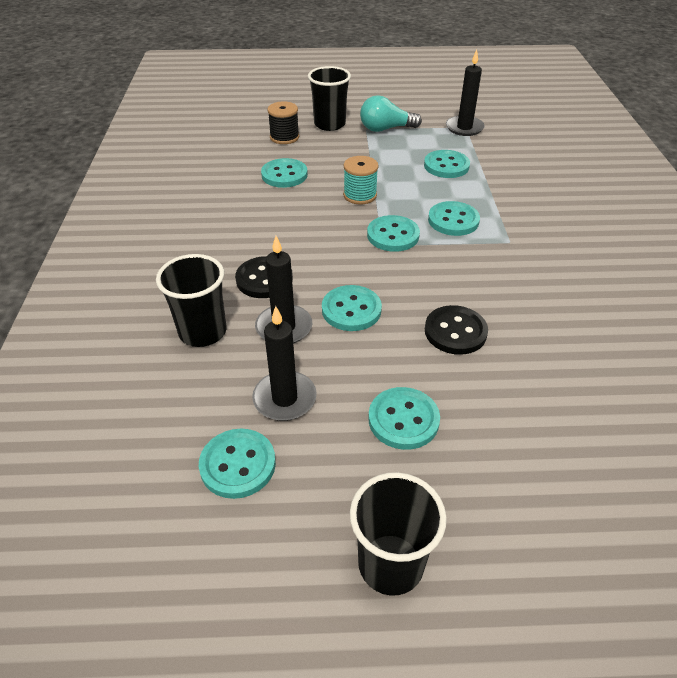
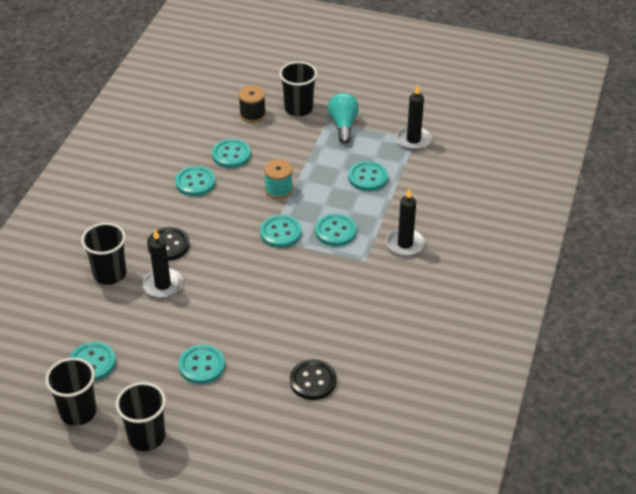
camera: 20 degrees right, 0 degrees up
(253, 557) = (78, 412): none -> black cup
(284, 398) = (138, 332): black candle -> black candle (405, 244)
(351, 310) = (214, 284): turquoise button -> turquoise button (195, 182)
(385, 129) = (343, 125): turquoise light bulb -> turquoise light bulb turned 75 degrees clockwise
(455, 332) = (273, 319): black button -> black button (313, 381)

